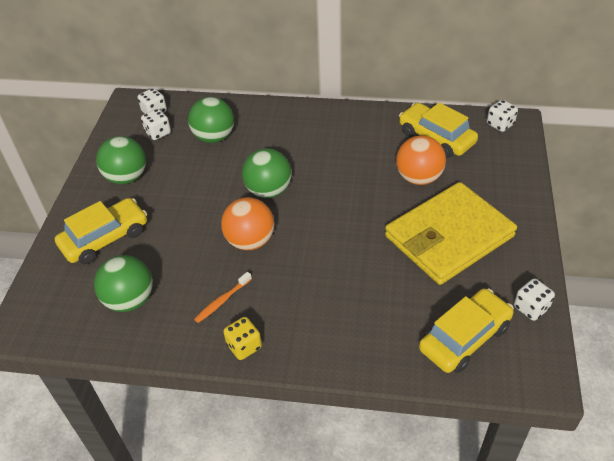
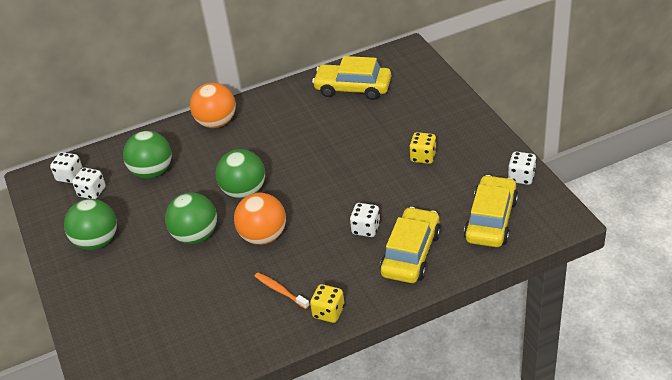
camera: 30 degrees left, 5 degrees down
(105, 238) = (125, 298): yellow car -> yellow car (411, 254)
(130, 300) = (197, 331): green ball -> green ball (196, 236)
(222, 301) = (280, 291): orange toothbrush -> orange toothbrush turned 120 degrees clockwise
(418, 178) = (364, 125): orange ball -> orange ball (216, 122)
(448, 236) = (423, 157): yellow wallet -> yellow dice
(500, 124) = (396, 57): white dice -> white dice (366, 229)

